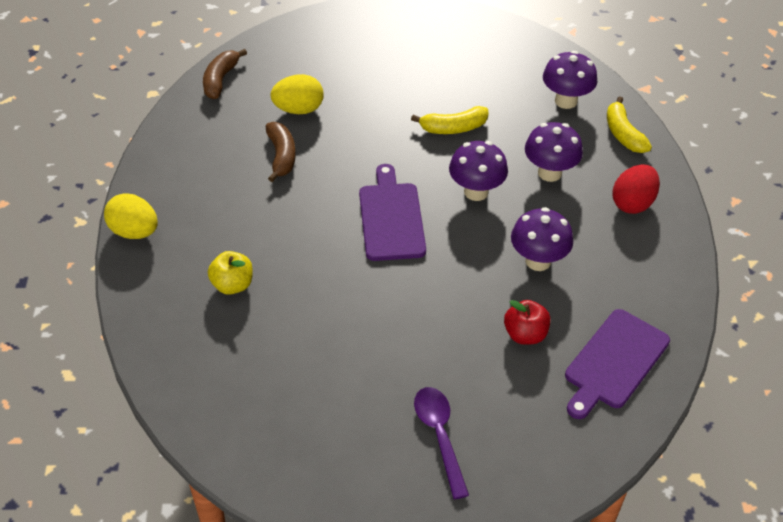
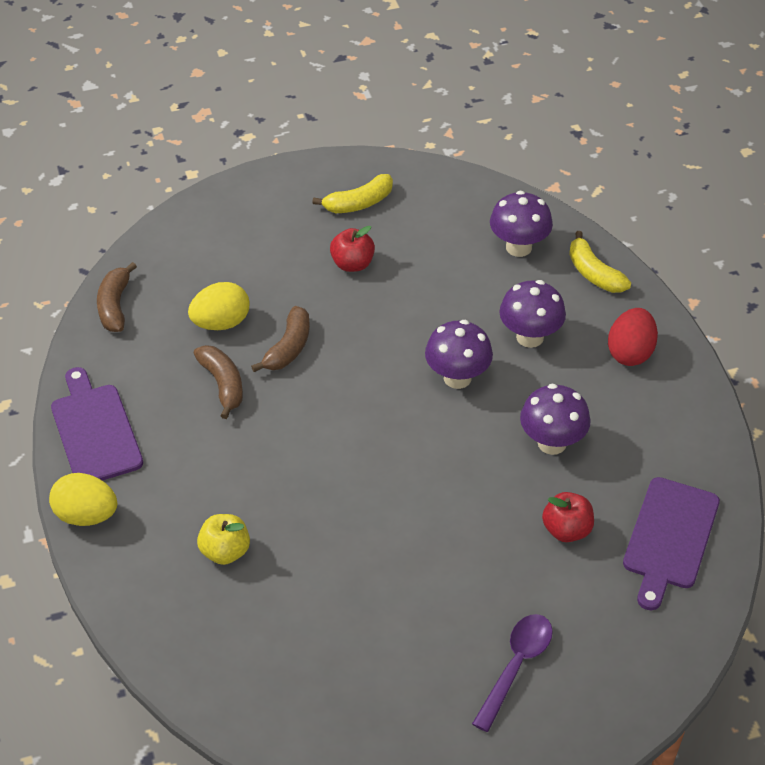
camera: 15 degrees left, 0 degrees up
(345, 139) = (288, 348): none -> brown banana
(391, 218) = (374, 430): purple cutting board -> purple cutting board (95, 430)
(422, 86) = (352, 264): none -> red apple
(439, 436) = (516, 666): purple spoon -> purple spoon turned 60 degrees clockwise
(453, 128) = (405, 307): yellow banana -> yellow banana (358, 203)

